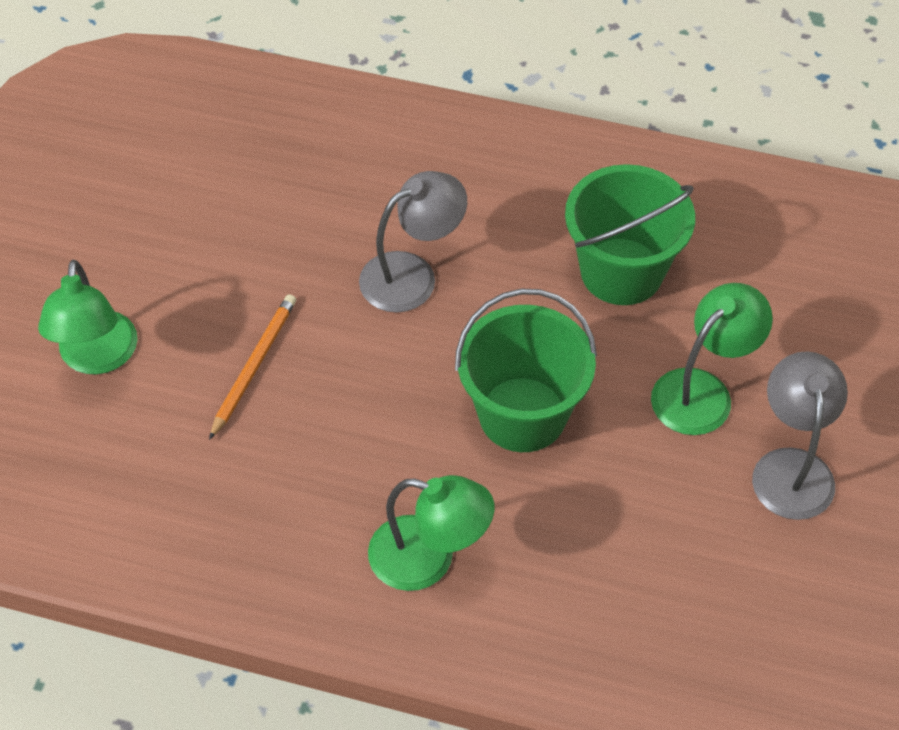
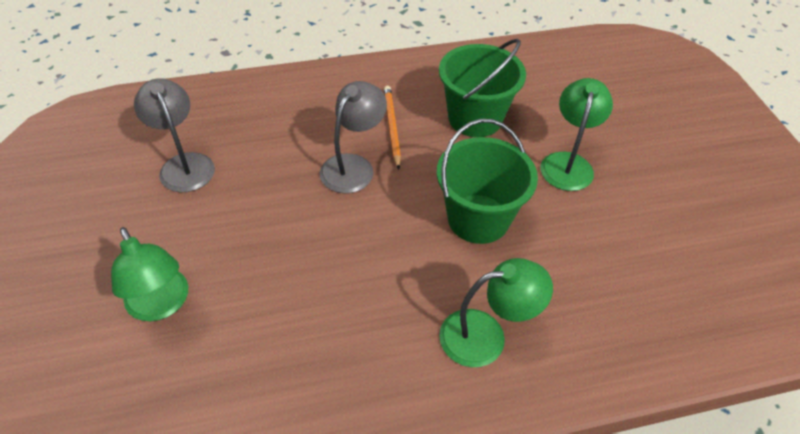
camera: 30 degrees left, 5 degrees down
(253, 366) = (283, 262): orange pencil -> orange pencil (392, 127)
(791, 467) = (647, 184): grey lamp -> grey lamp (184, 164)

